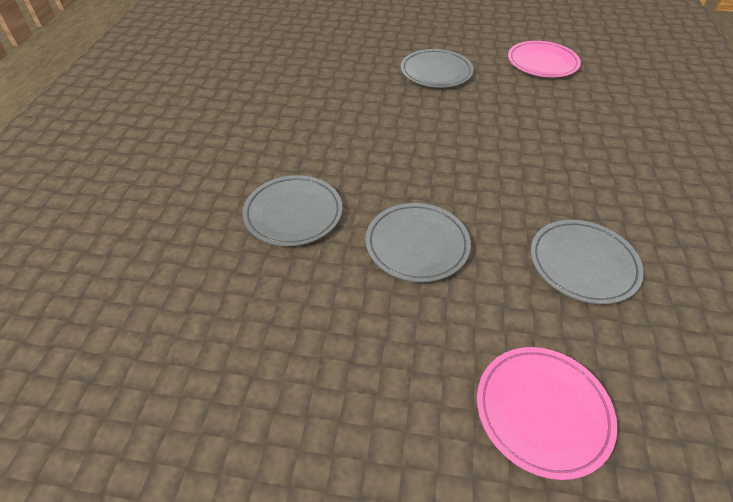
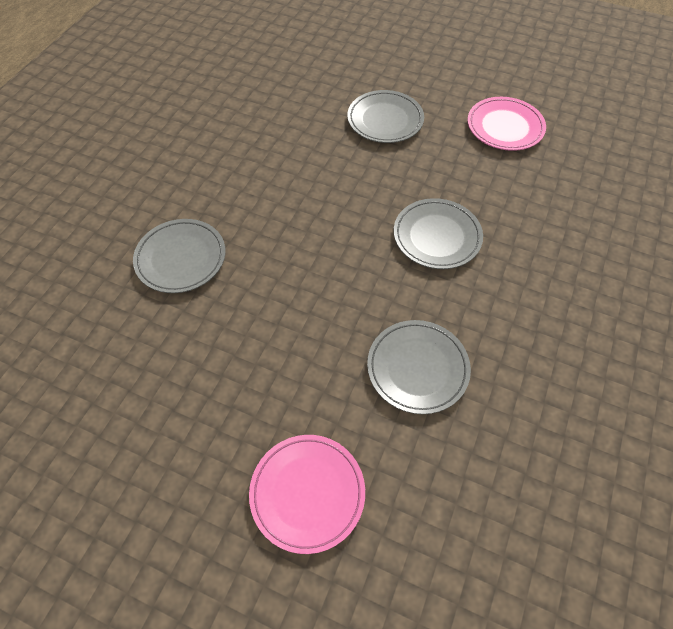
camera: 15 degrees right, 10 degrees up
(417, 245) = (275, 314): grey plate -> grey plate (437, 236)

